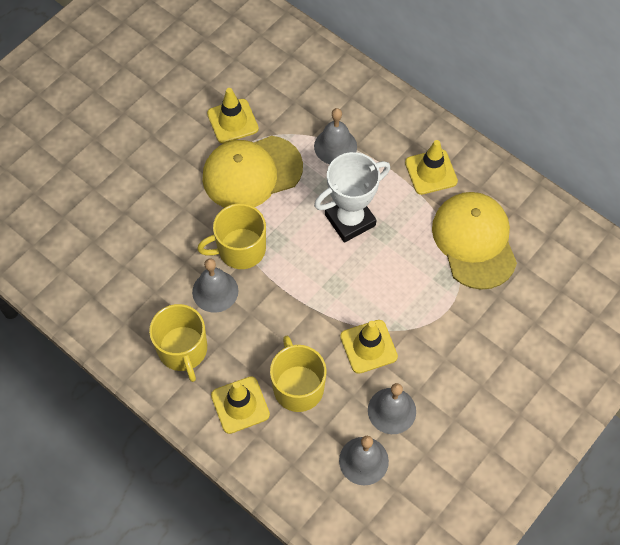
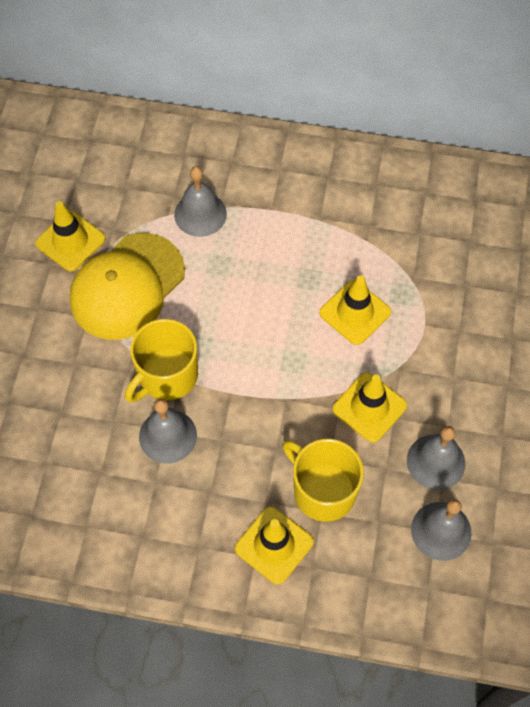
camera: 30 degrees left, 0 degrees up
(183, 350) = (173, 520): yellow mug -> none
(350, 220) = (265, 284): white trophy -> none
(431, 172) = (317, 192): yellow traffic cone -> yellow traffic cone (355, 312)
(474, 241) = (406, 241): yellow cap -> none

